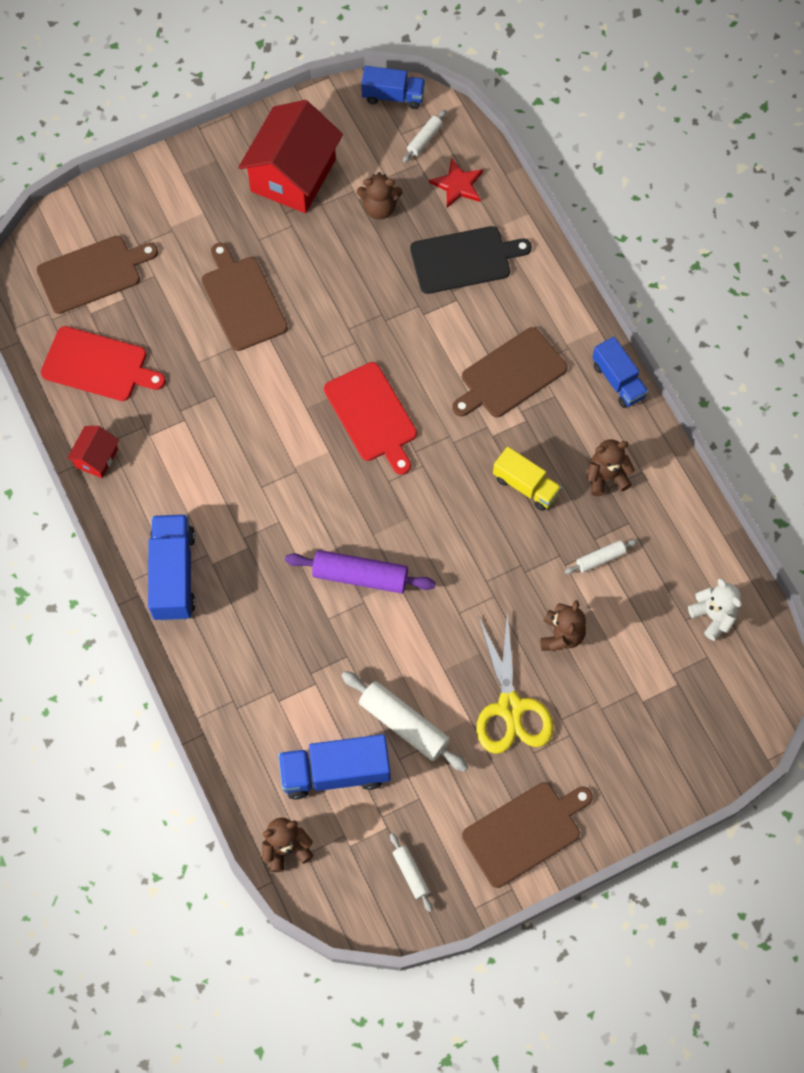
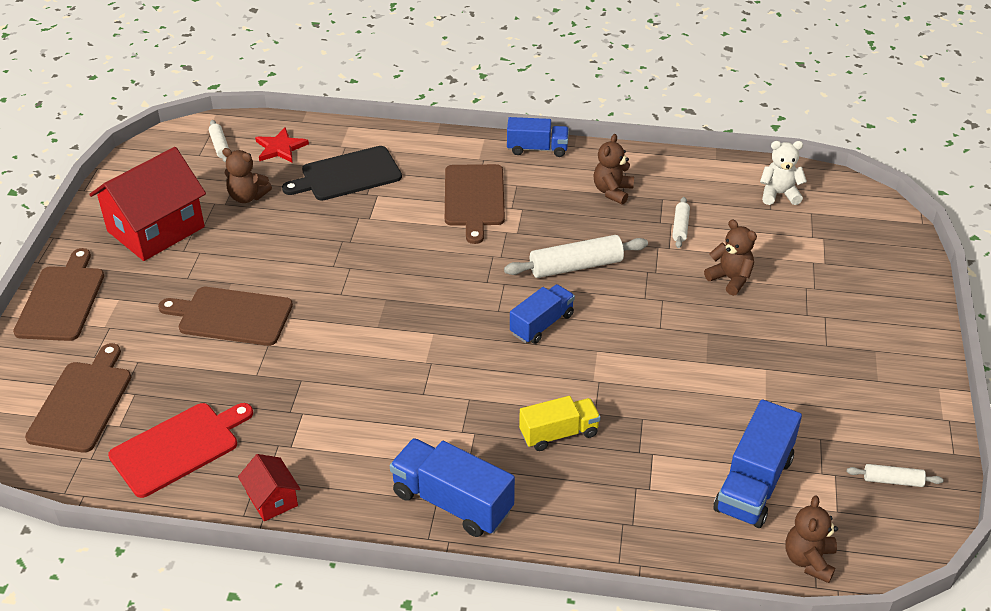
camera: 55 degrees left, 25 degrees down
(293, 175) = (156, 229): red house -> red house turned 75 degrees clockwise
(360, 576) = (571, 371): purple rolling pin -> none
(372, 415) = (427, 290): red cutting board -> none
(379, 208) = (247, 196): brown teddy bear -> brown teddy bear turned 75 degrees clockwise
(393, 96) = (161, 143): blue truck -> blue truck (542, 324)
(404, 724) = (740, 413): white rolling pin -> white rolling pin (576, 266)
(464, 259) = (347, 175): black cutting board -> black cutting board turned 135 degrees counterclockwise
(510, 707) = (773, 339): yellow scissors -> none
(525, 832) = (898, 386): brown cutting board -> brown cutting board (62, 300)
(526, 486) = (579, 236): yellow truck -> yellow truck (559, 433)

